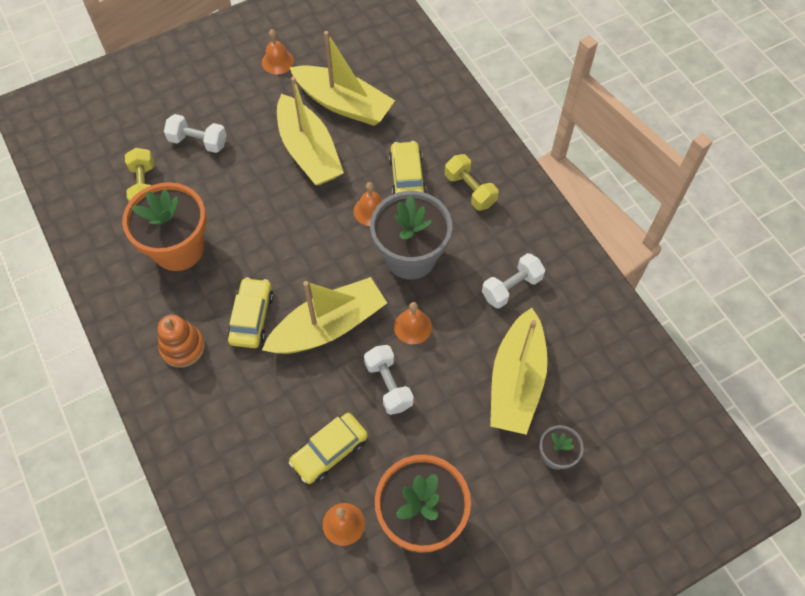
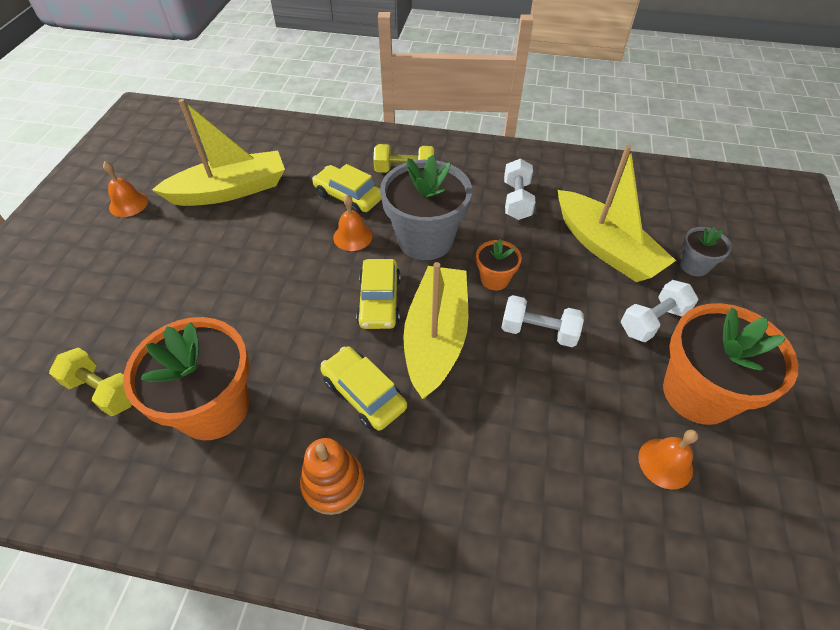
camera: 50 degrees left, 10 degrees down
(198, 141) = (120, 311): white dumbbell -> white dumbbell (652, 321)
(309, 151) = (244, 239): yellow boat -> none
(329, 451) = (573, 423): yellow car -> yellow car (379, 301)
(413, 326) = (494, 279): orange bell -> orange flower pot

